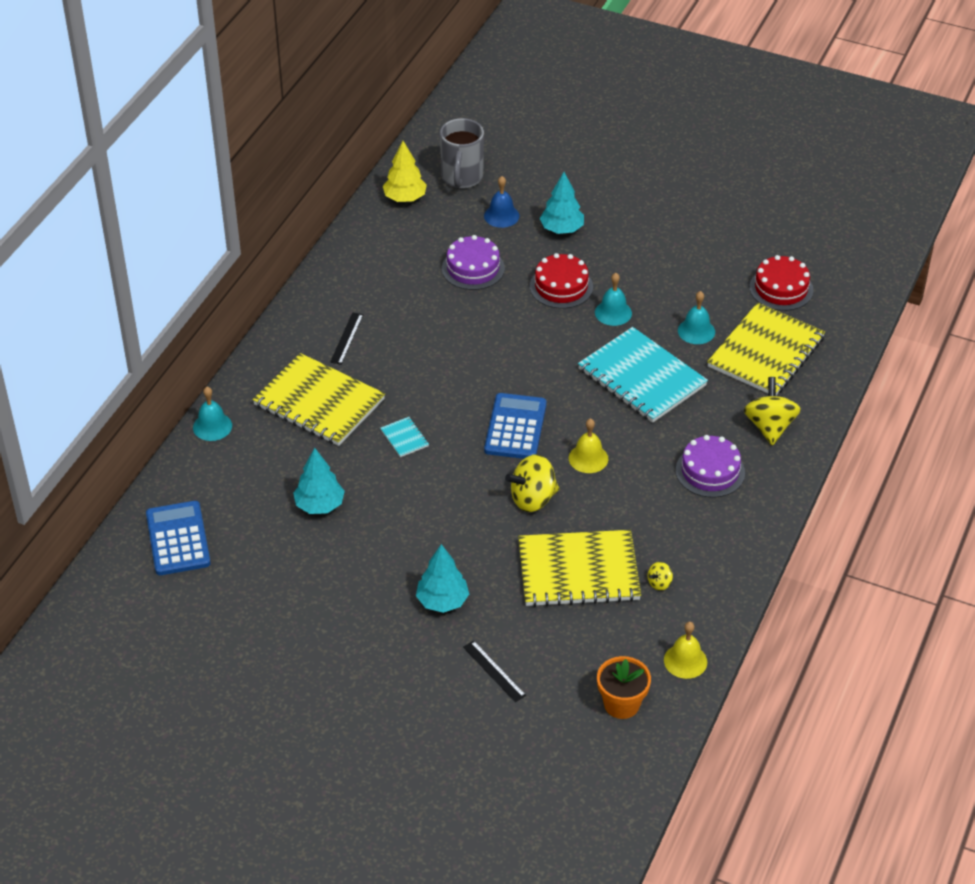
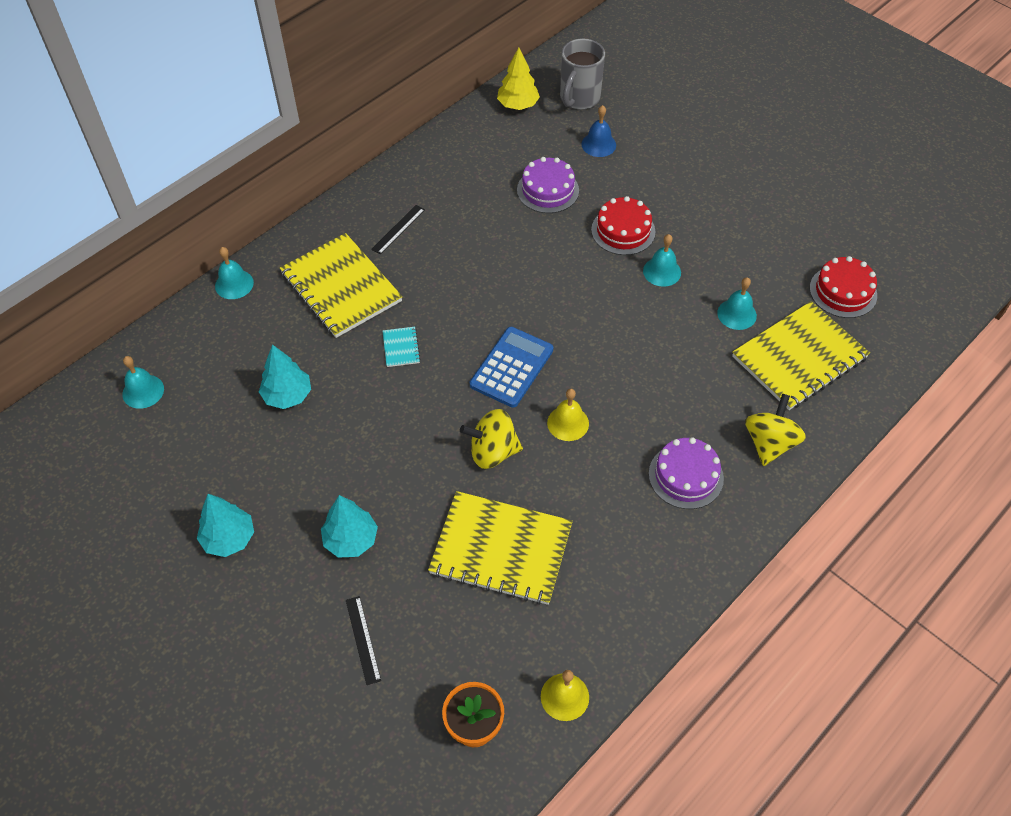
camera: 20 degrees right, 10 degrees up
(178, 539) = (143, 391): blue calculator -> turquoise bell
(562, 229) = (650, 172): turquoise tree -> turquoise tree (229, 538)
(642, 377) = (660, 349): turquoise notebook -> none
(659, 583) = (577, 591): yellow spinning top -> none

